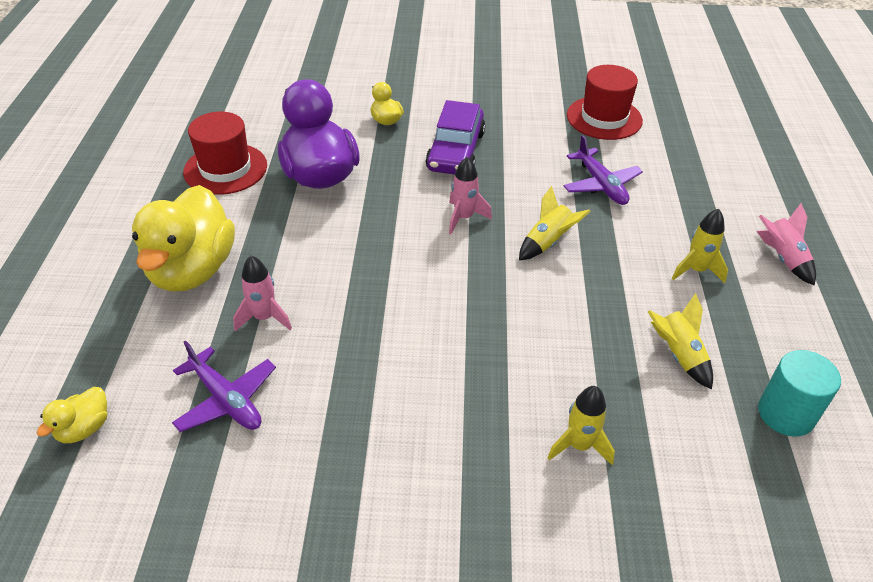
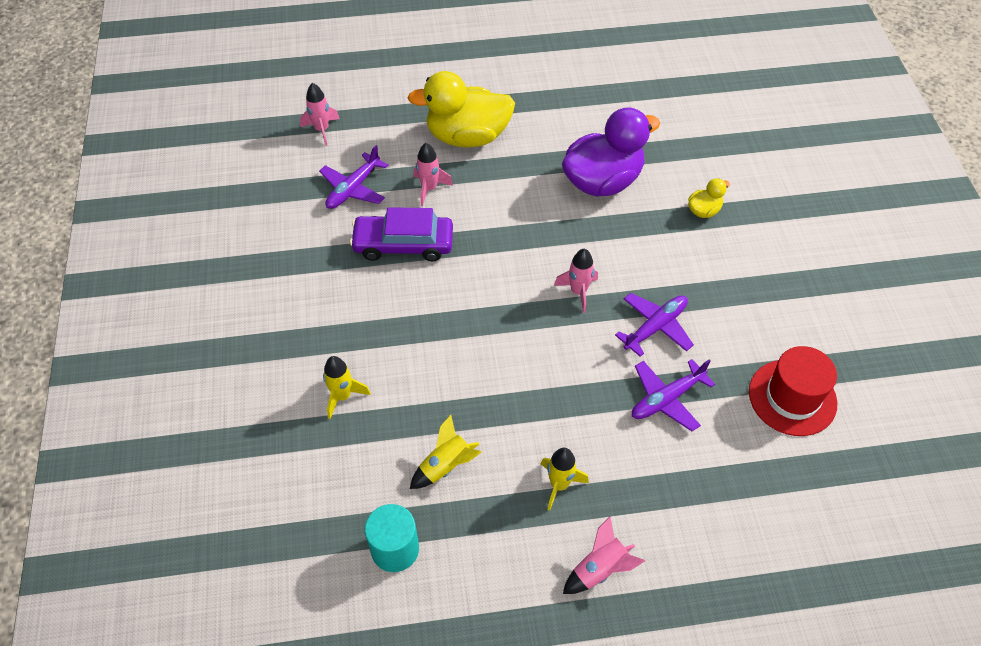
camera: 80 degrees right, 10 degrees up
(84, 428) = (322, 130): yellow duck -> pink rocket
(225, 169) = (589, 121): red hat -> none
(455, 151) = (676, 272): purple car -> purple car (403, 244)
(518, 176) = (655, 327): none -> purple plane
(547, 242) = (564, 359): yellow rocket -> none

